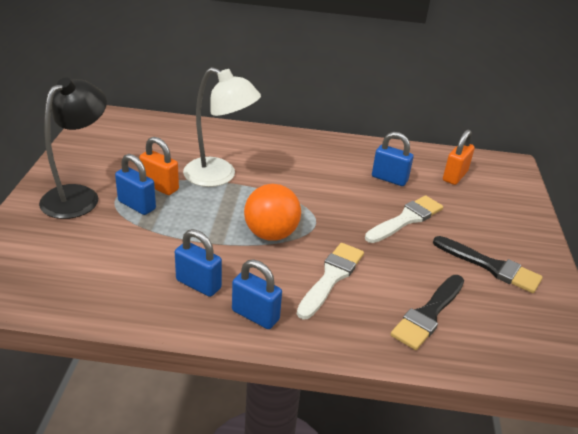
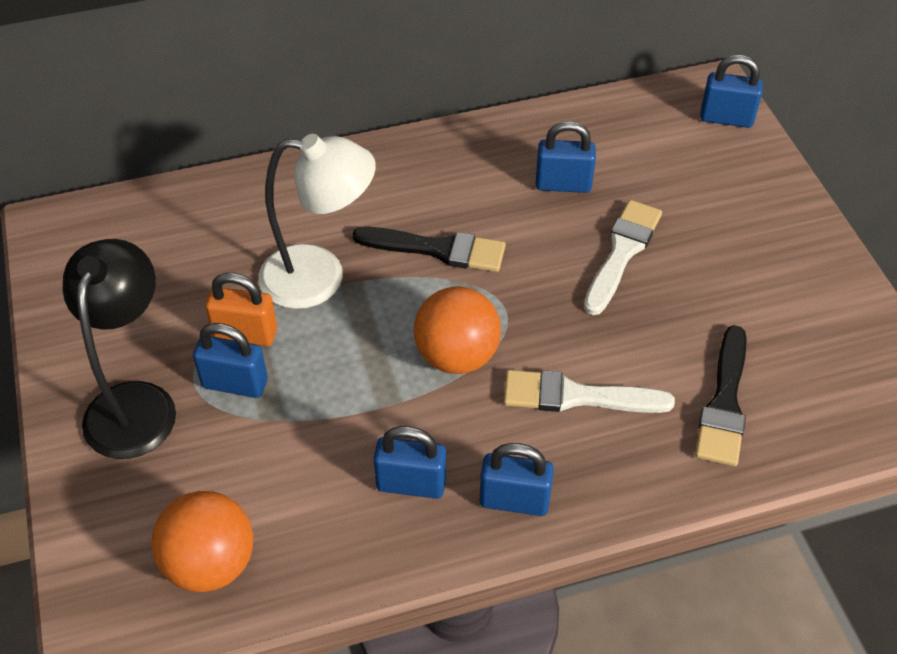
camera: 20 degrees left, 15 degrees up
(55, 279) = (210, 563): none -> orange ball
(331, 277) = (576, 396): white brush -> white brush turned 90 degrees counterclockwise
(454, 176) = (648, 143): orange padlock -> none
(491, 266) = (765, 291): black brush -> black brush (438, 249)
(512, 179) = (726, 118): none -> blue padlock

